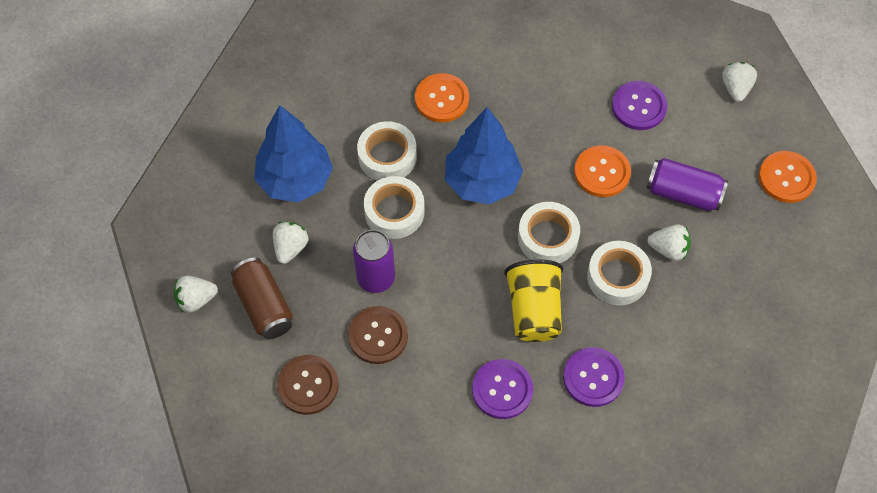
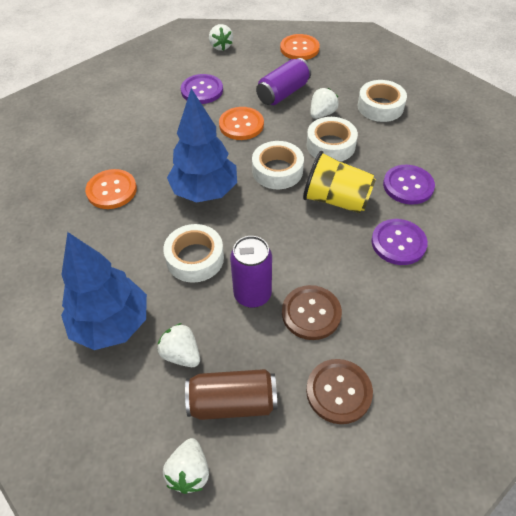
camera: 65 degrees left, 10 degrees down
(387, 156) = (138, 244): white tape -> white tape (380, 106)
(736, 88) = (221, 46): white strawberry -> white strawberry turned 135 degrees counterclockwise

